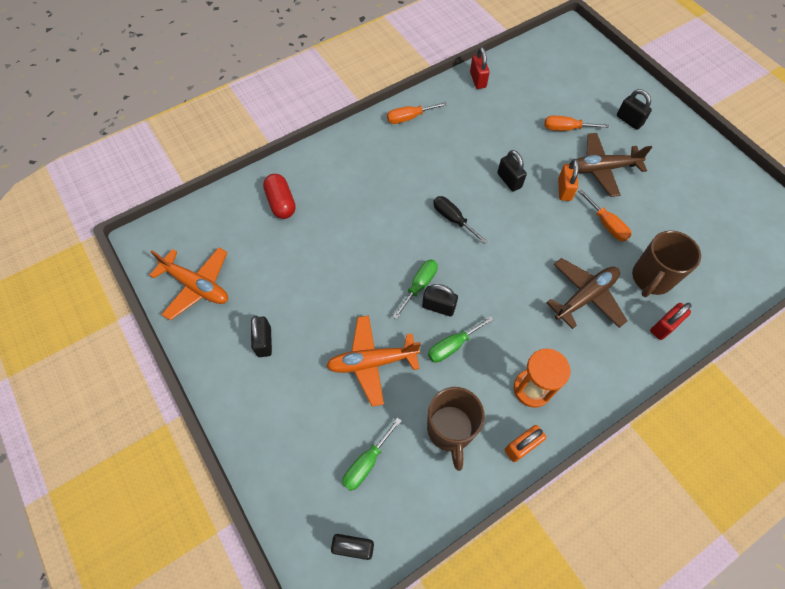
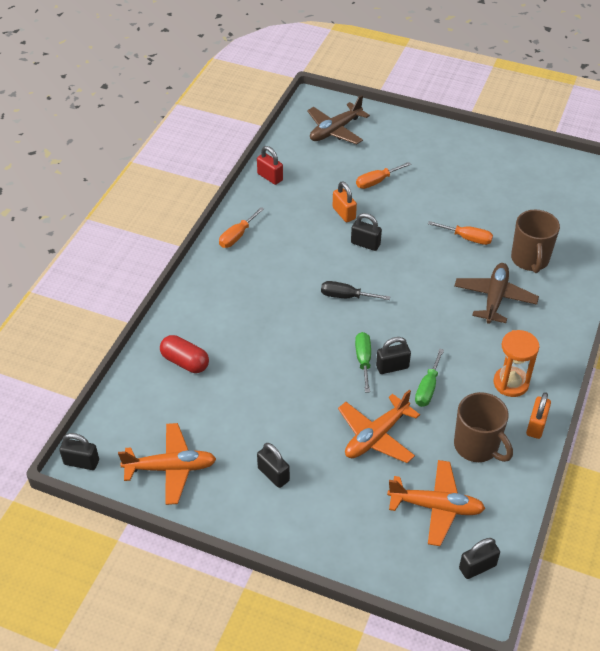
camera: 35 degrees left, 15 degrees down
(366, 463) = (436, 507): green screwdriver -> orange plane
(564, 189) = (414, 229): orange padlock -> orange padlock (344, 213)
(602, 169) = (430, 199): brown plane -> brown plane (335, 130)
(629, 120) = (420, 152): black padlock -> black padlock (81, 462)
(664, 326) = (565, 288): red padlock -> none

